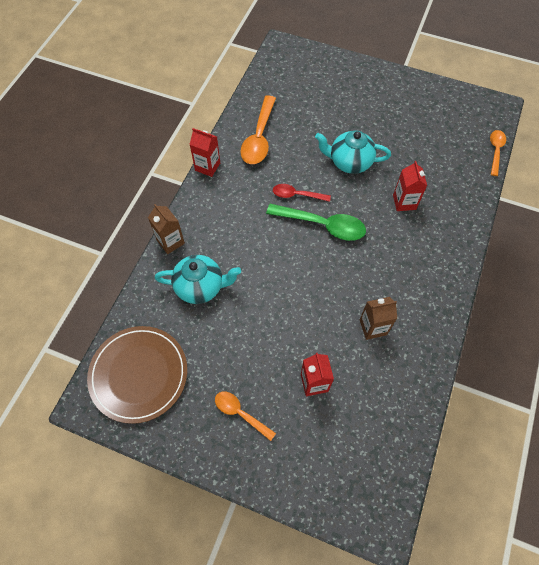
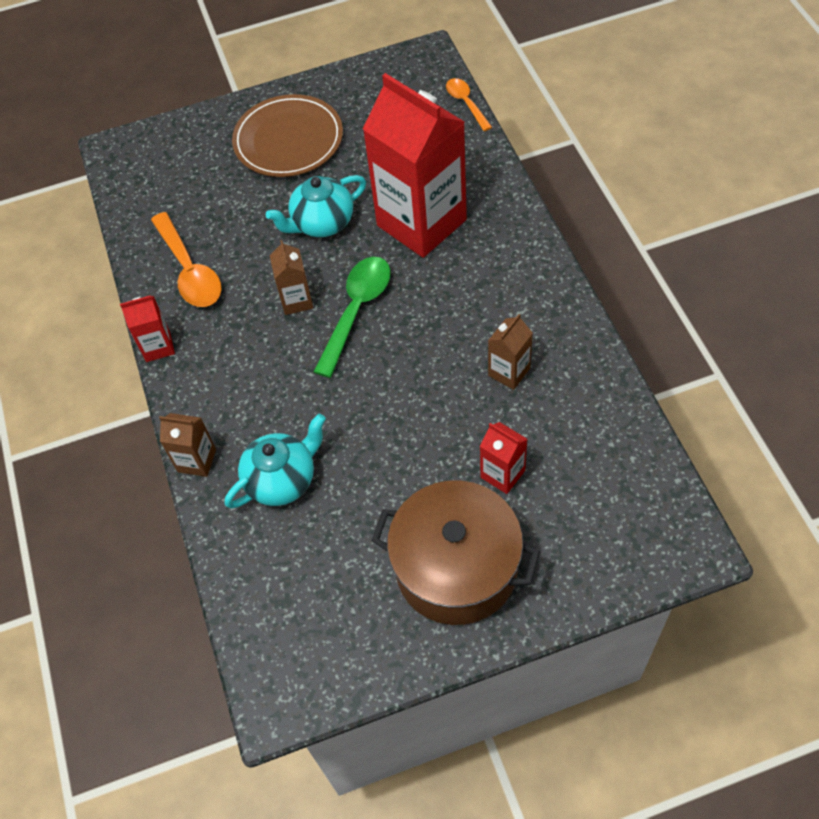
camera: 35 degrees left, 5 degrees down
(139, 374) = (304, 626): brown plate -> brown plate (288, 140)
(240, 413) = (456, 568): orange spoon -> brown pot
(297, 195) = (296, 300): red spoon -> brown carton
(322, 225) = (356, 311): green spoon -> green spoon turned 45 degrees counterclockwise
(404, 202) = (421, 222): red carton -> red carton, size x2.32

